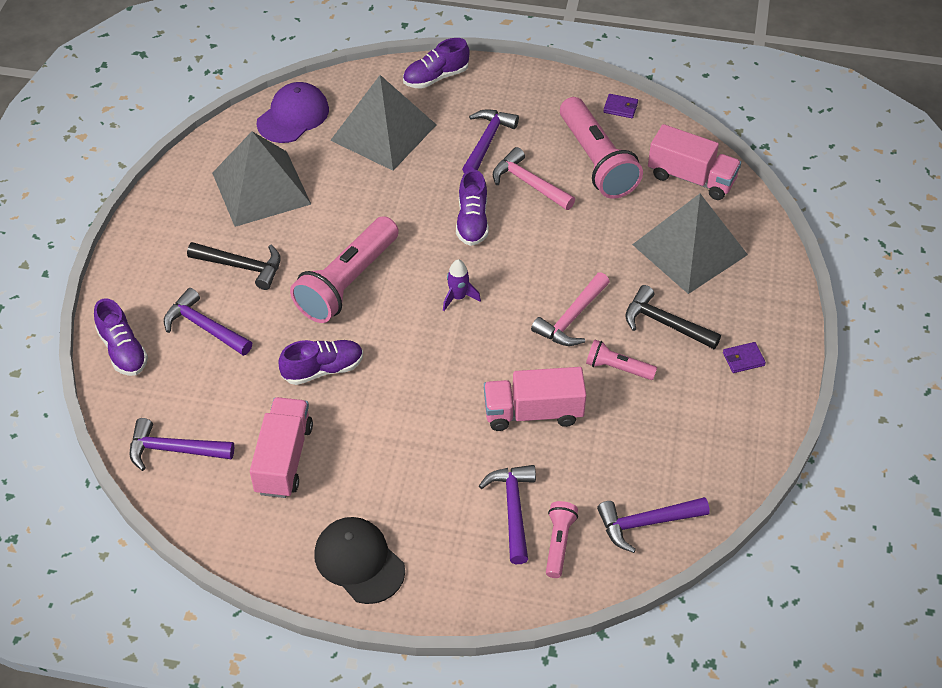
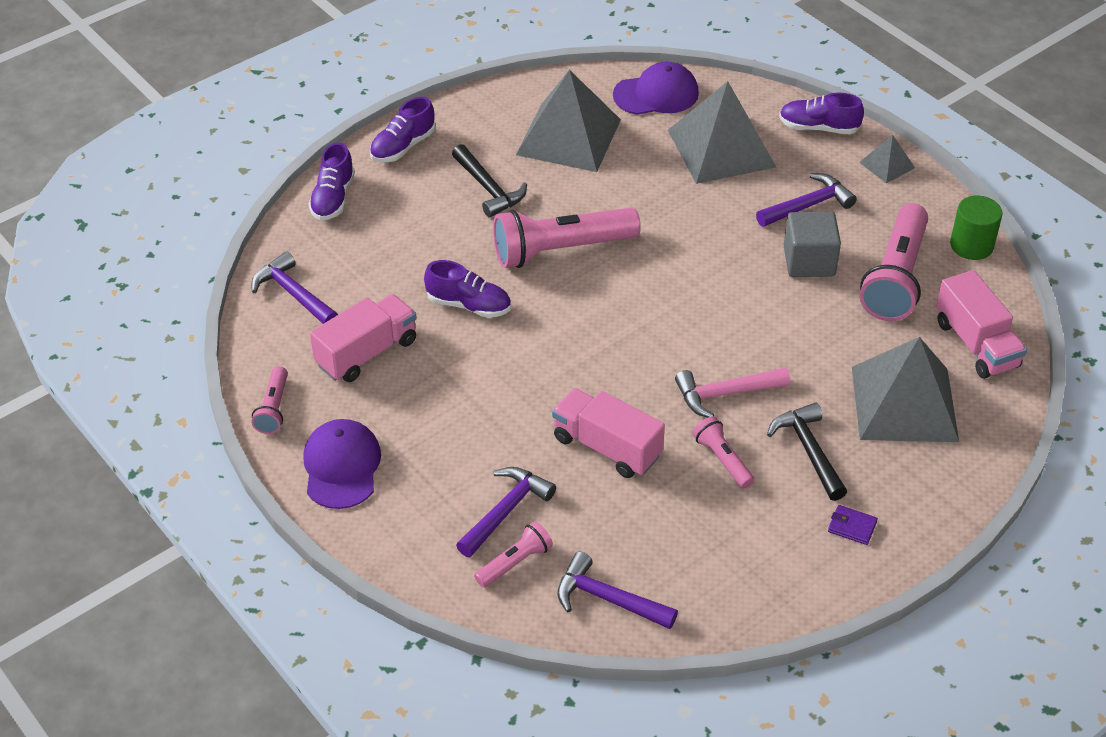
camera: 40 degrees right, 5 degrees down
(204, 327) = (411, 217): purple hammer -> none
(257, 553) = (273, 408): none -> pink flashlight
(359, 561) = (341, 466): black cap -> purple cap
(458, 297) = (642, 317): purple rocket -> none
(472, 221) = (722, 263): purple shoe -> purple shoe (403, 147)
(509, 79) = (887, 165): none -> grey pyramid
(529, 183) = (809, 261): pink hammer -> grey cube
(620, 108) = (971, 245): purple wallet -> green cylinder

